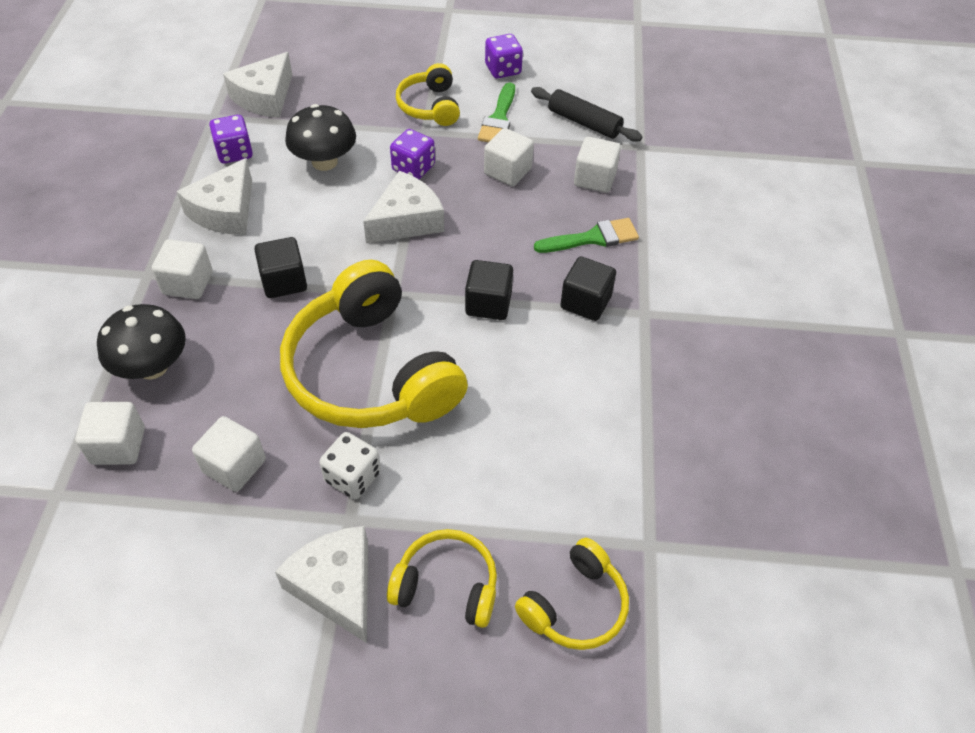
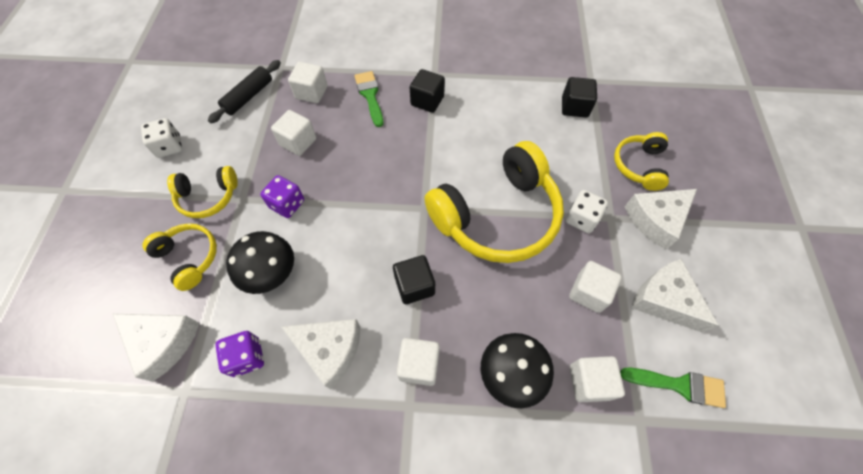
camera: 90 degrees left, 10 degrees up
(406, 220) = (348, 205): white cheese -> white cheese (664, 300)
(488, 304) = (431, 151): black cube -> black cube (574, 107)
(499, 119) = (234, 148): green brush -> green brush (679, 385)
(503, 70) = (169, 147): purple dice -> white dice
(575, 605) = (633, 111): yellow headphones -> yellow headphones (189, 258)

